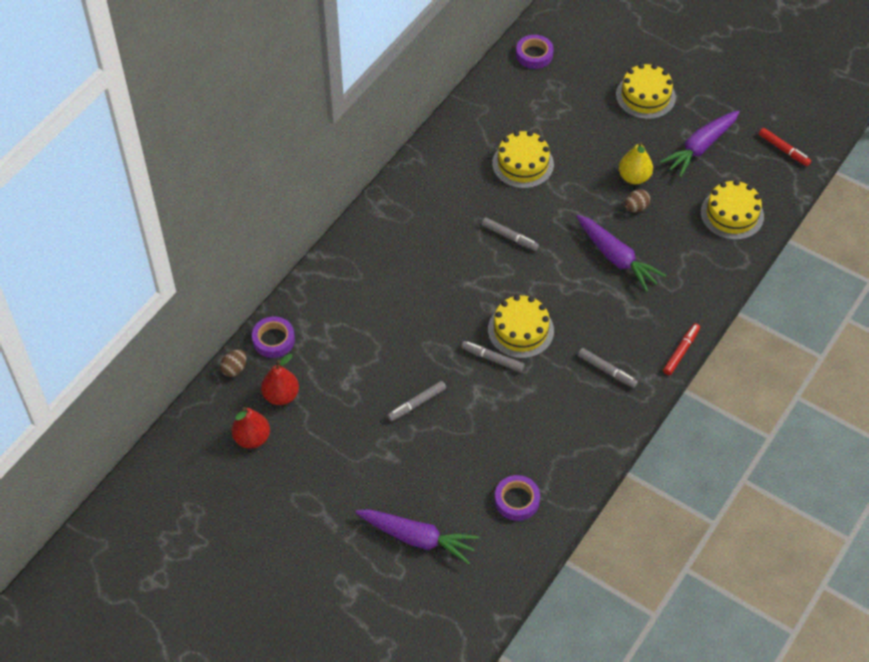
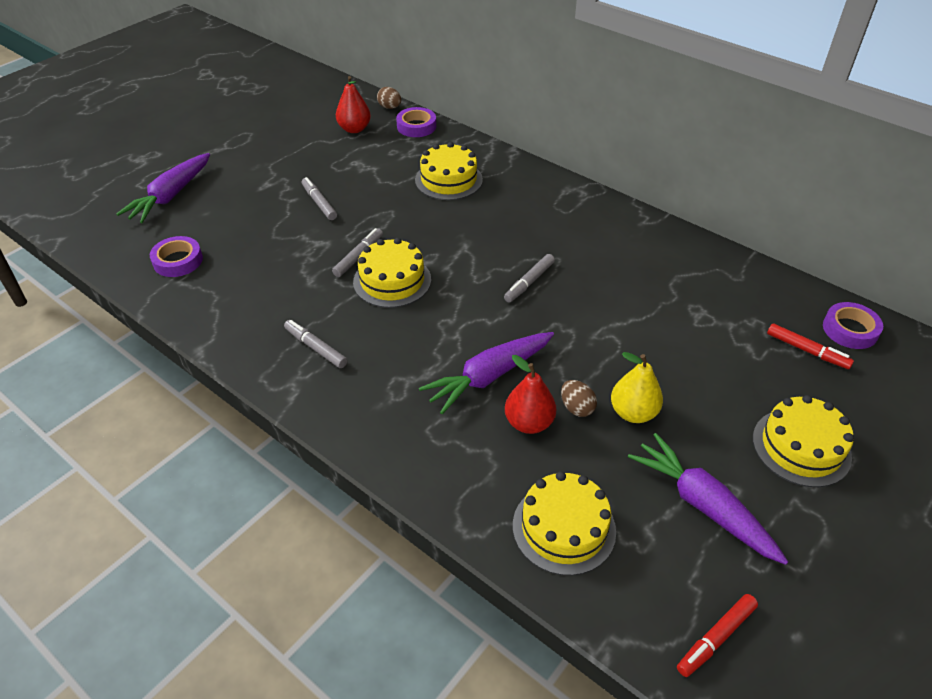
camera: 95 degrees right, 10 degrees down
(252, 438) = (315, 114): red pear -> red pear (529, 423)
(523, 164) = (647, 303): yellow cake -> yellow cake (448, 180)
(607, 370) = (316, 348): grey marker -> grey marker turned 90 degrees clockwise
(681, 352) = (323, 425): red marker -> red marker (807, 351)

